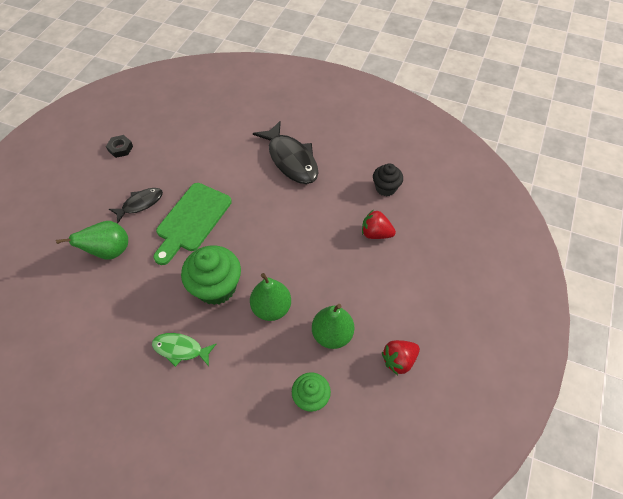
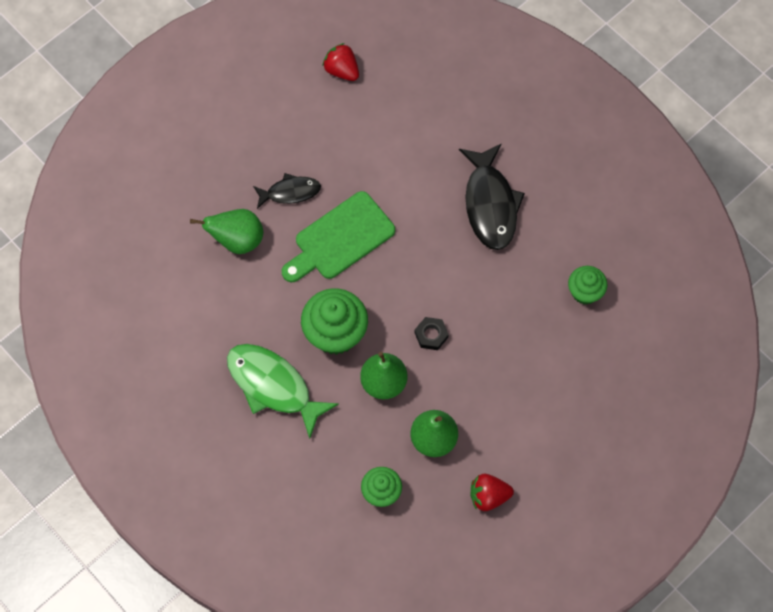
camera: 25 degrees right, 10 degrees up
(120, 148) = (293, 102): black nut -> black nut (431, 335)
(180, 349) = (273, 386): green fish -> green fish, size x1.73
(376, 233) = (541, 345): red strawberry -> red strawberry (342, 70)
(385, 188) = (585, 292): black cupcake -> green cupcake

